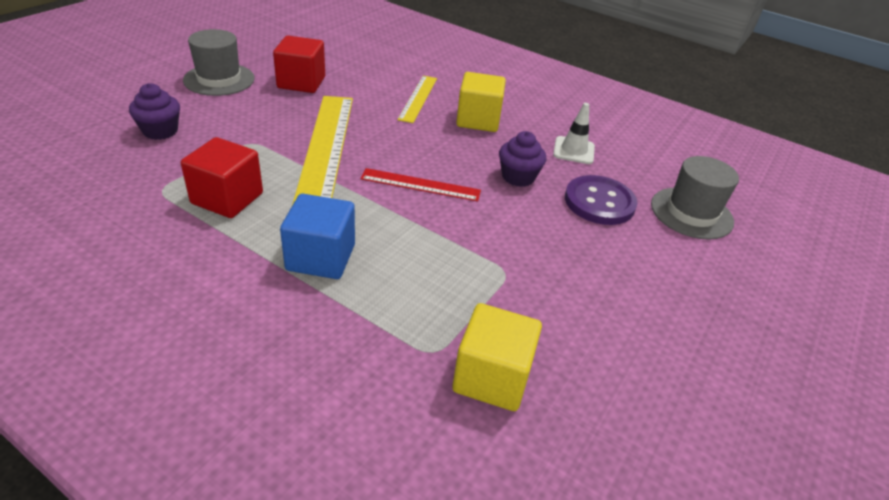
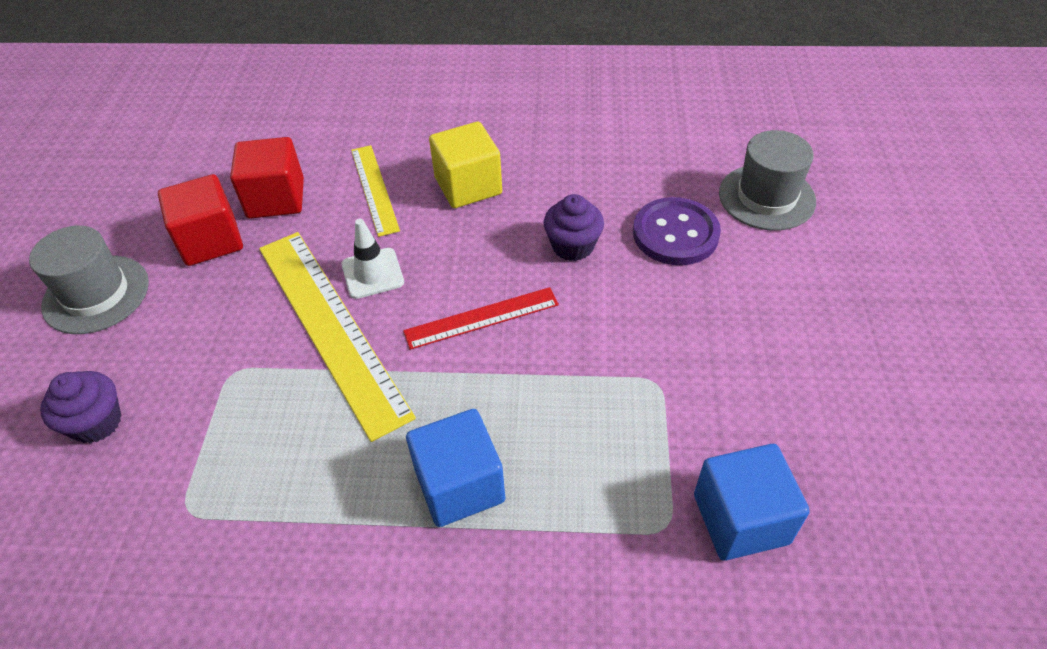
camera: 25 degrees left, 10 degrees up
(227, 198) = (281, 472): red cube -> red cube (276, 199)
(492, 377) = (741, 519): yellow cube -> blue cube
(573, 150) = (600, 175): white traffic cone -> white traffic cone (372, 273)

